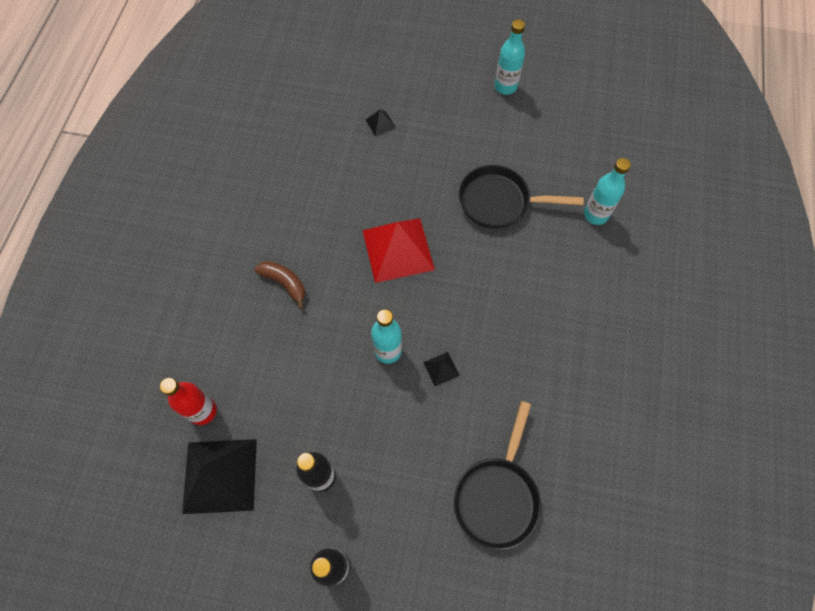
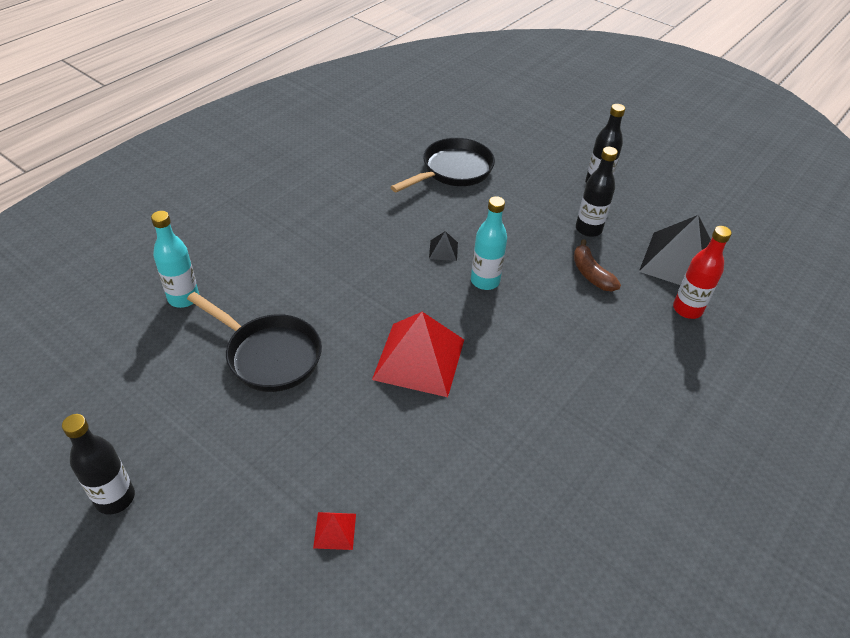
camera: 155 degrees left, 20 degrees down
(285, 283) = (566, 381): brown banana -> brown banana (591, 274)
(380, 123) = (334, 530): black pyramid -> red pyramid
(505, 87) = (115, 498): turquoise bottle -> black bottle

